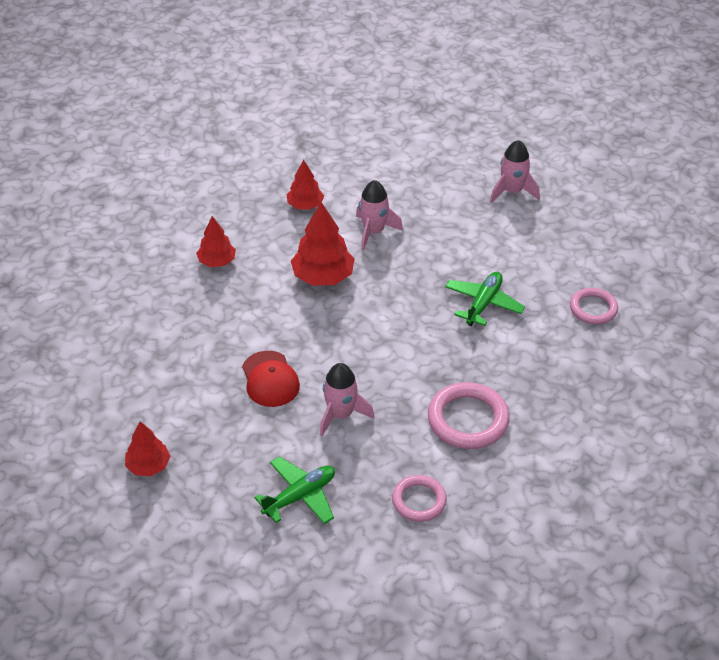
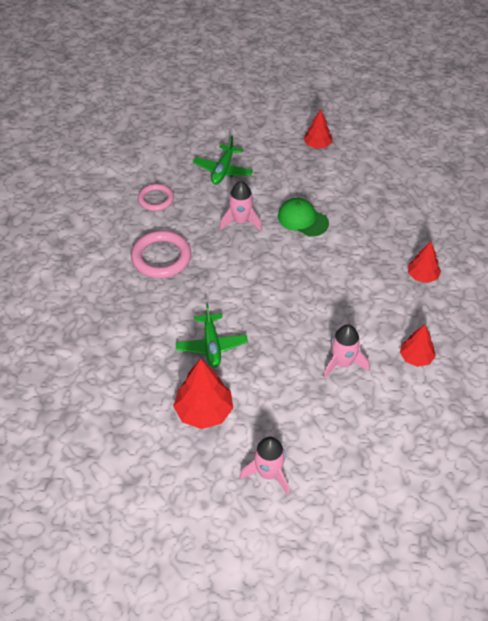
camera: 145 degrees right, 5 degrees up
(270, 379) = (302, 219): red cap -> green cap
(323, 276) = (341, 304): red tree -> red tree (204, 411)
(593, 309) = (127, 387): pink ring -> none

